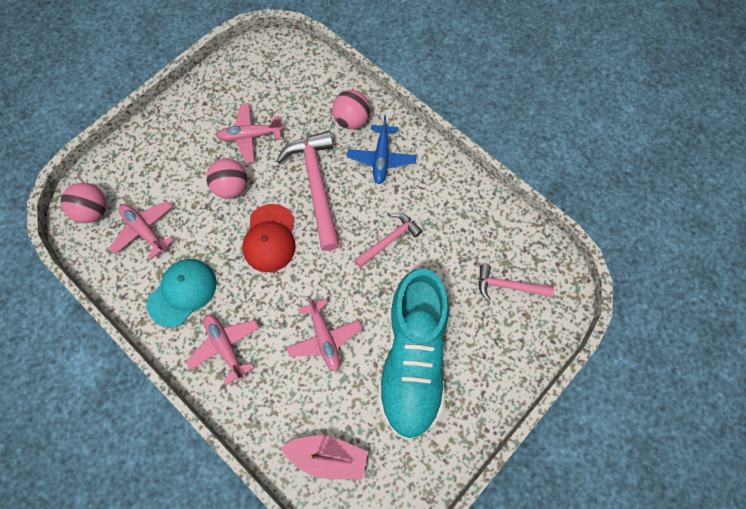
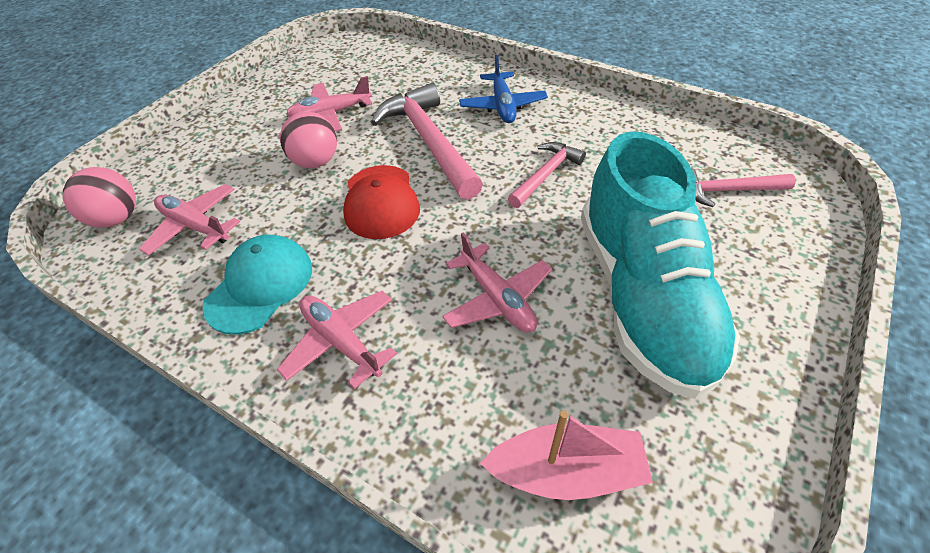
camera: 10 degrees left, 20 degrees down
(352, 120) = (453, 82): pink ball -> none

